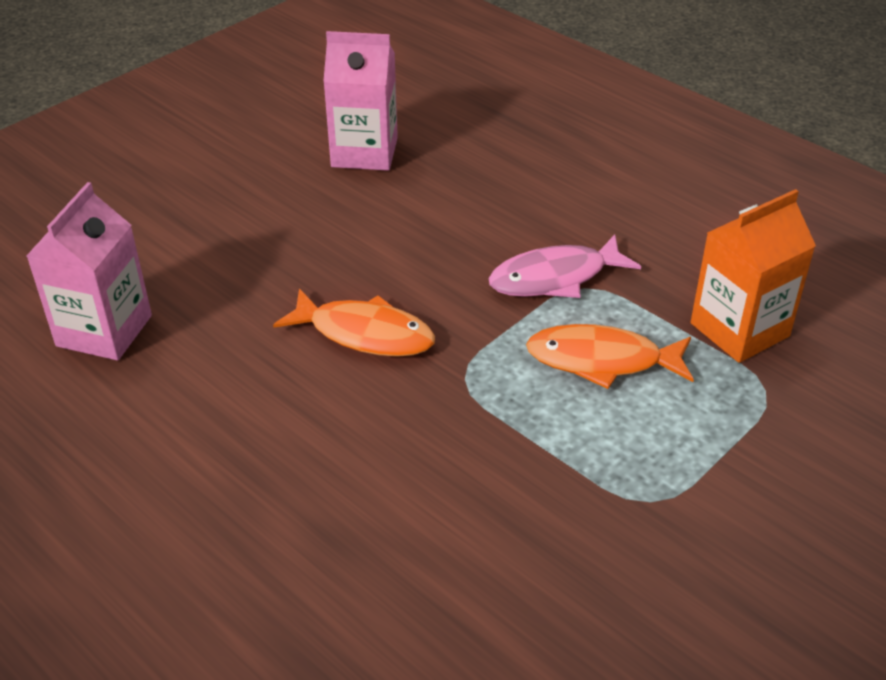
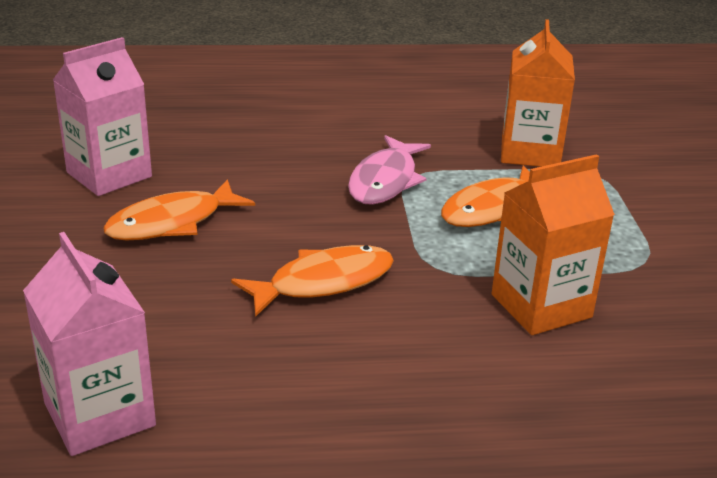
camera: 50 degrees left, 10 degrees down
(344, 218) = (172, 223): none -> orange fish
(487, 468) = (541, 306): none -> orange carton

